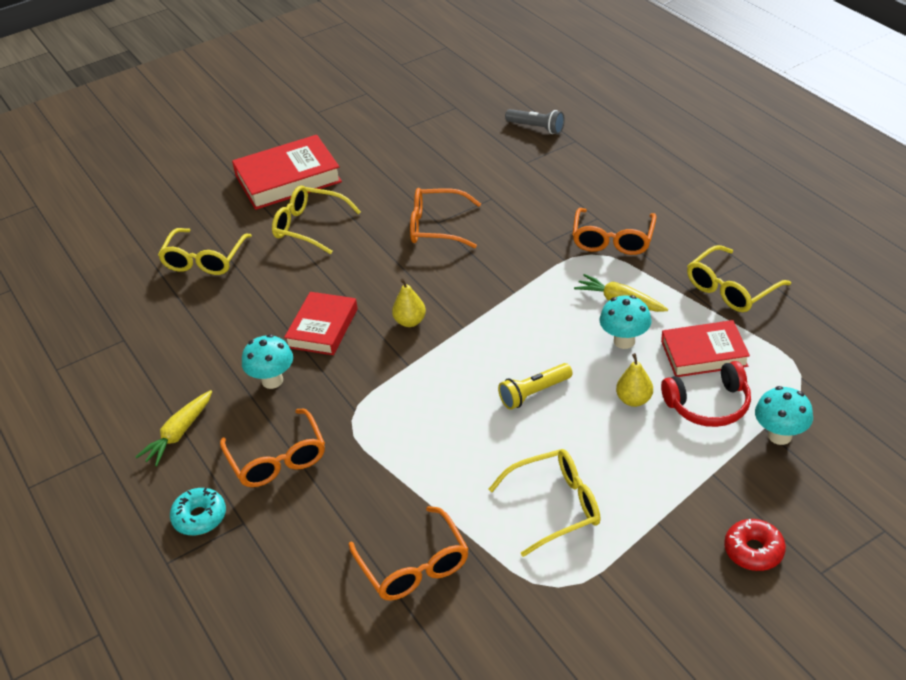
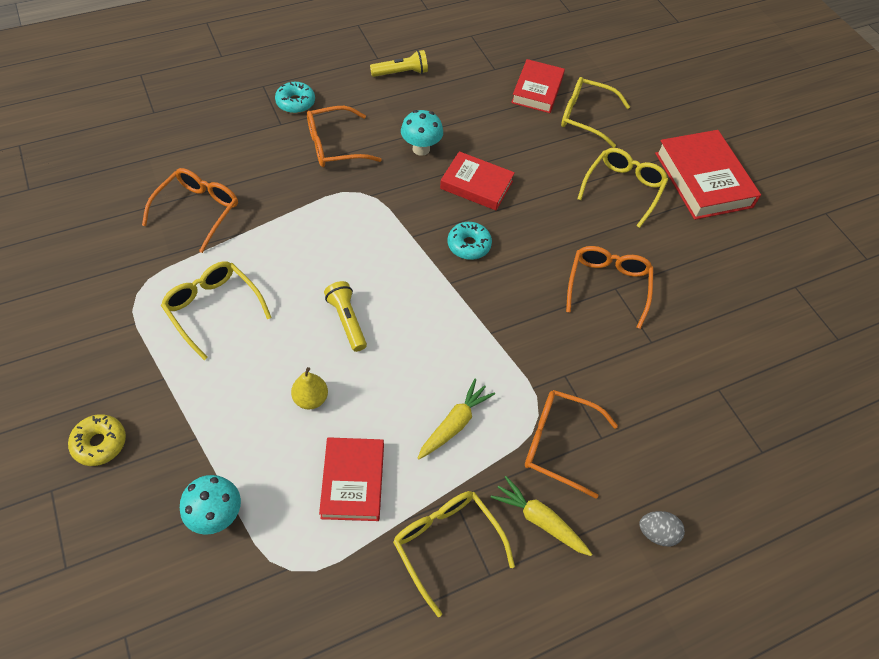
camera: 90 degrees right, 15 degrees up
(134, 422) = (401, 73): none -> yellow flashlight
(161, 300) = (537, 90): none -> red book
(179, 433) = (381, 95): yellow carrot -> yellow carrot (540, 520)
(410, 321) = (469, 245): yellow pear -> turquoise donut
(414, 566) = (198, 211): orange glasses -> orange glasses turned 135 degrees clockwise
(536, 128) = (792, 415): grey flashlight -> none
(555, 506) = (213, 309): yellow glasses -> yellow glasses turned 150 degrees clockwise
(624, 341) = (393, 412): turquoise mushroom -> none
(666, 186) = (657, 533): none -> grey egg
(709, 405) = (280, 463): red headphones -> none
(753, 551) = (100, 443): red donut -> yellow donut

